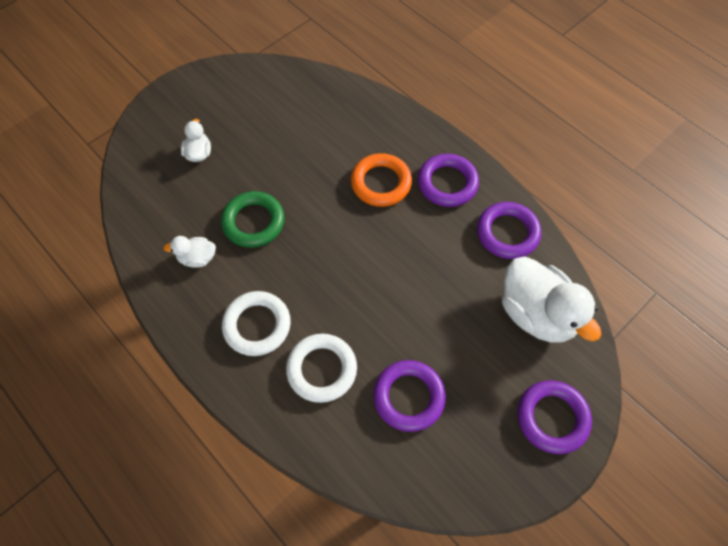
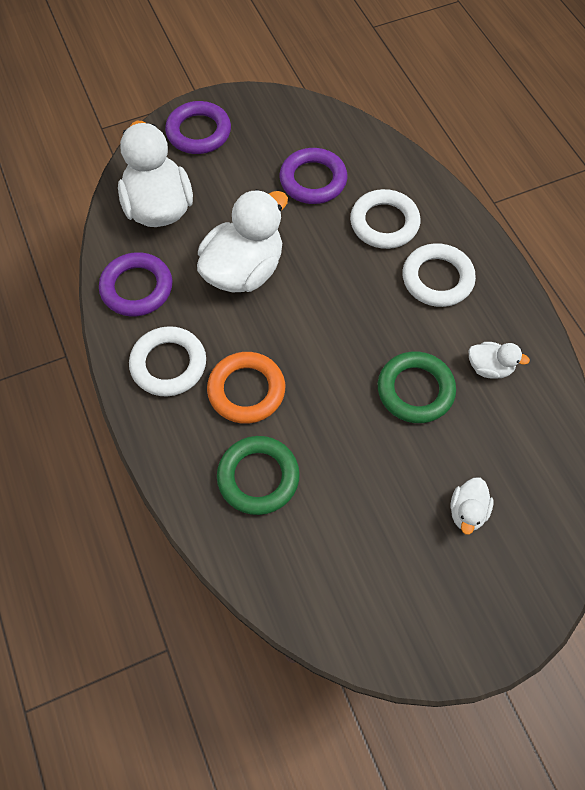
camera: 160 degrees left, 0 degrees up
(347, 132) = (258, 477): none -> green ring
(429, 277) = (243, 270): none -> white duck
(447, 183) = (168, 364): purple ring -> white ring

